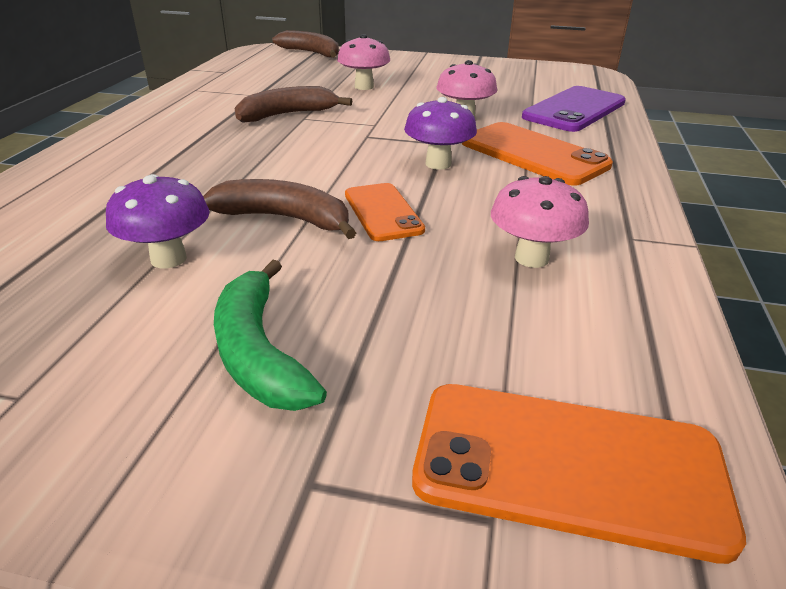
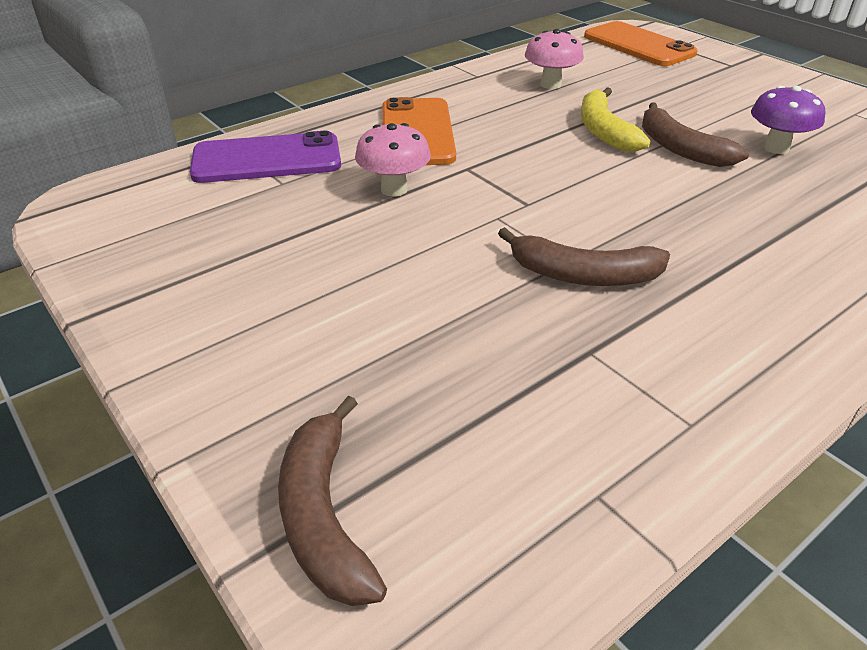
camera: 140 degrees left, 5 degrees up
(259, 352) = (734, 95): green banana -> none
(364, 87) = (408, 302): pink mushroom -> none
(383, 212) = (604, 131): orange phone -> yellow banana
(438, 164) = (508, 151): purple mushroom -> none

